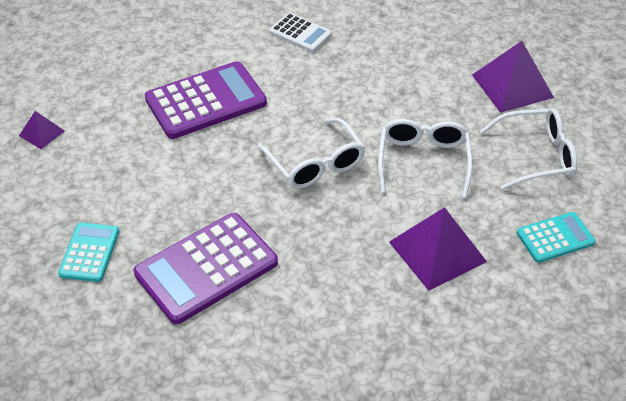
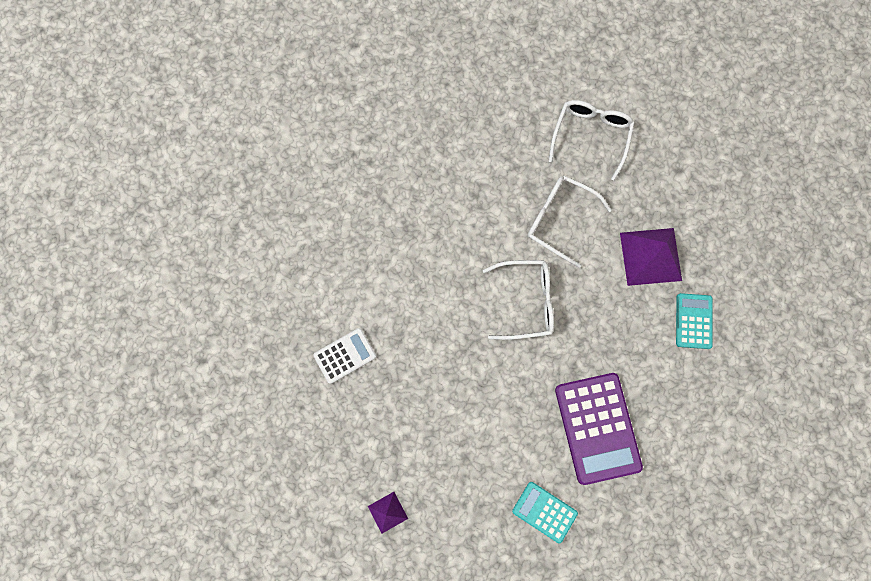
camera: 65 degrees left, 30 degrees up
(205, 101) = (412, 358): purple calculator -> none
(300, 33) = (361, 242): white calculator -> white calculator (345, 355)
(512, 86) = (508, 108): purple pyramid -> none
(555, 238) = (672, 170): turquoise calculator -> turquoise calculator (693, 321)

